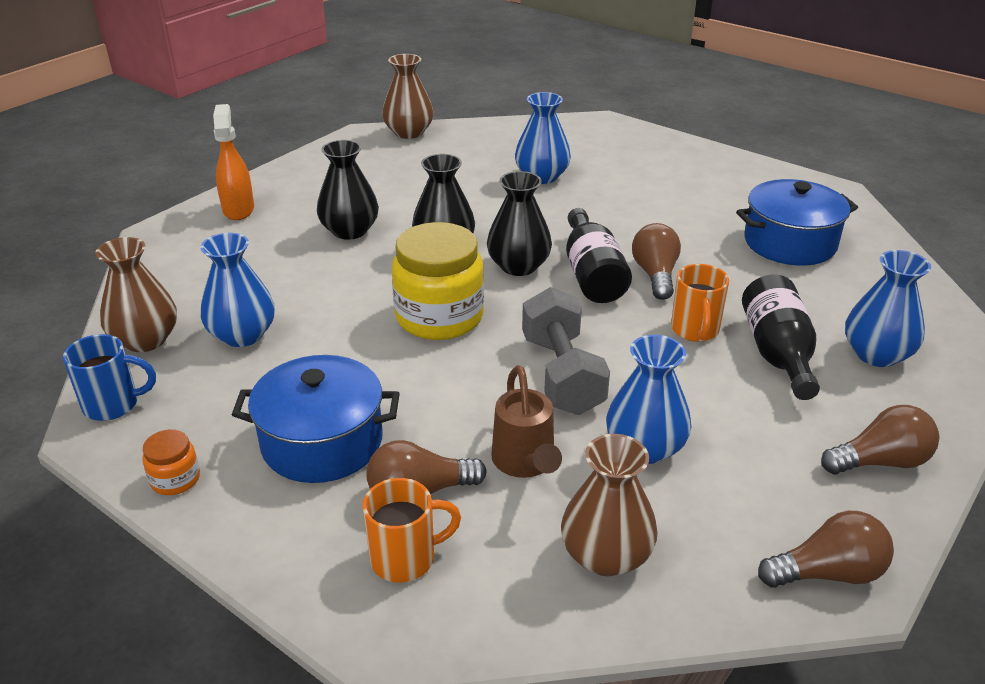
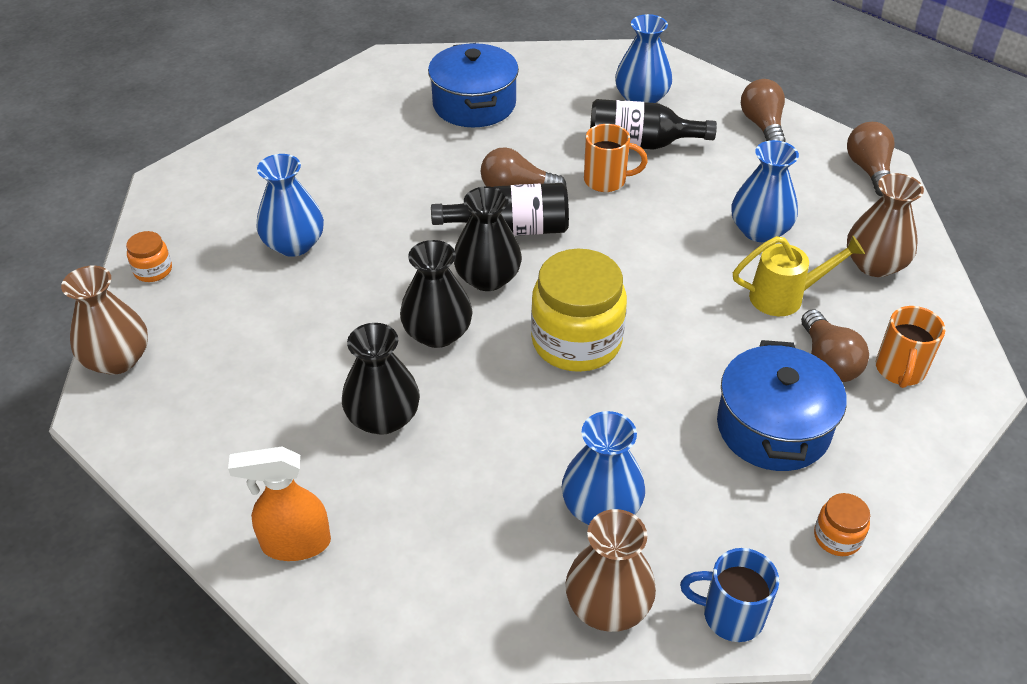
camera: 85 degrees left, 10 degrees up
(113, 405) = (730, 615): blue mug -> blue mug turned 75 degrees counterclockwise
(406, 558) = (900, 370): orange mug -> orange mug turned 150 degrees counterclockwise
(499, 131) = (153, 270): none -> orange jar
(525, 463) = (785, 297): brown watering can -> yellow watering can
(561, 374) = (669, 265): grey dumbbell -> none

